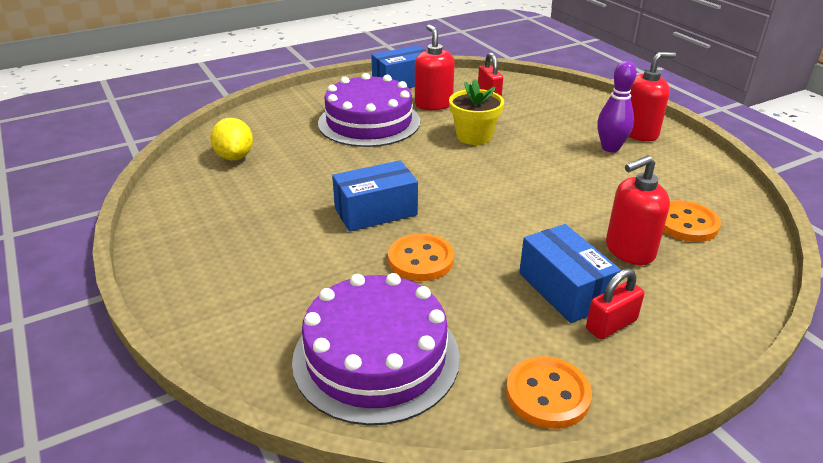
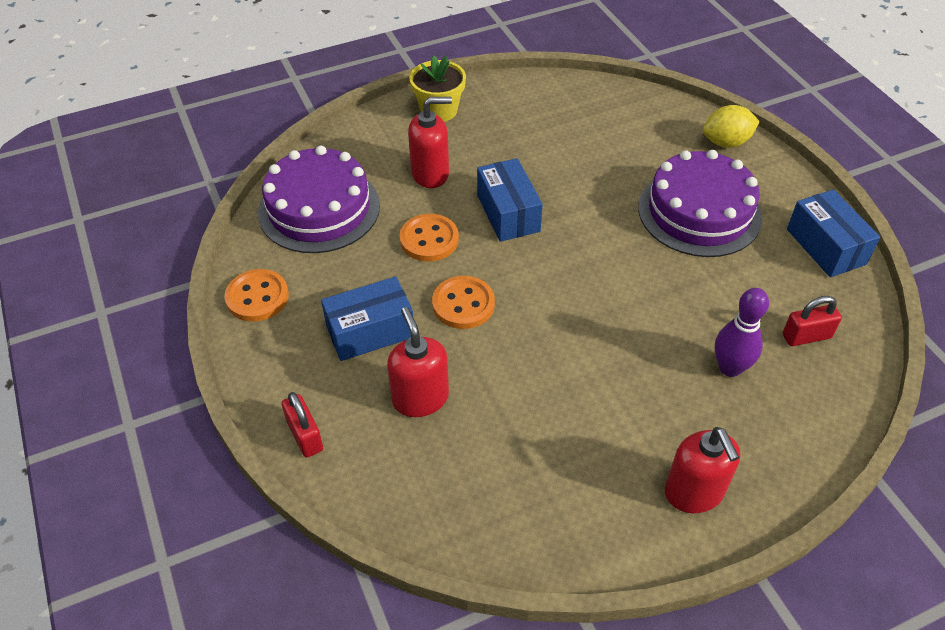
camera: 95 degrees right, 15 degrees up
(235, 156) = (613, 118): yellow lemon -> yellow lemon (726, 142)
(433, 104) = (758, 273): red soap dispenser -> red soap dispenser (430, 174)
(474, 136) = (670, 304): yellow flower pot -> yellow flower pot (439, 110)
(610, 148) = (645, 442): purple bowling pin -> purple bowling pin (730, 368)
(611, 324) = (318, 354): red padlock -> red padlock (305, 436)
(686, 223) = (462, 468): orange button -> orange button (463, 304)

